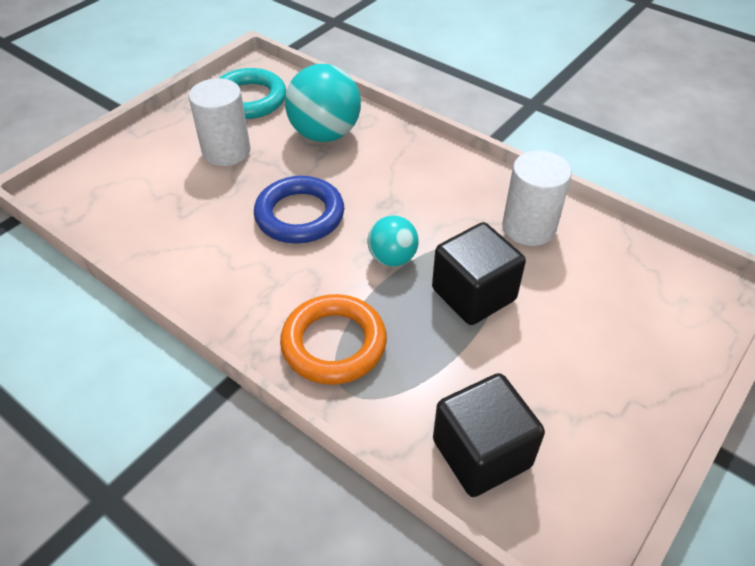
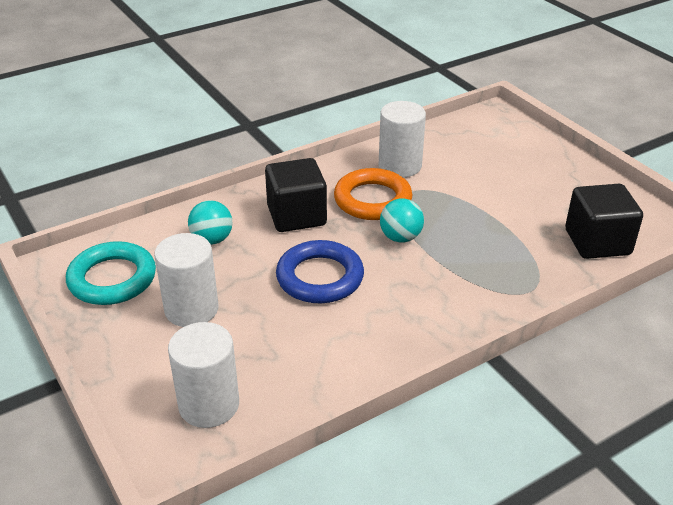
camera: 70 degrees left, 10 degrees down
(116, 195) = (209, 405): none -> white cylinder
(325, 134) = (212, 239): turquoise ball -> turquoise ball, size x0.57
(334, 344) = (481, 288): orange ring -> orange ring (372, 200)
(473, 294) = (457, 208): black cube -> black cube (296, 216)

